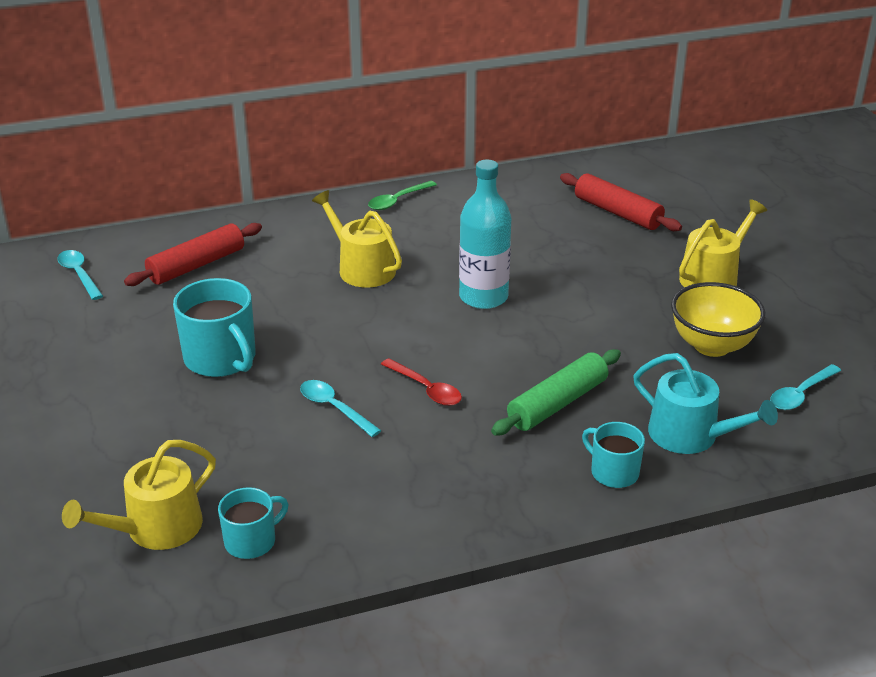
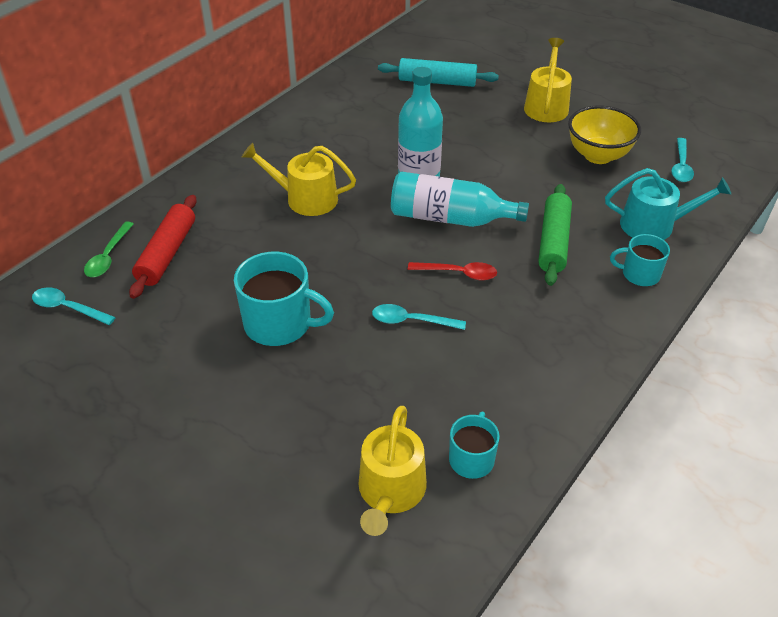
camera: 35 degrees left, 10 degrees up
(398, 200) = (271, 132): green spoon -> green spoon (108, 256)
(477, 339) = (450, 218): none -> turquoise bottle
(617, 212) = (437, 81): red rolling pin -> turquoise rolling pin

